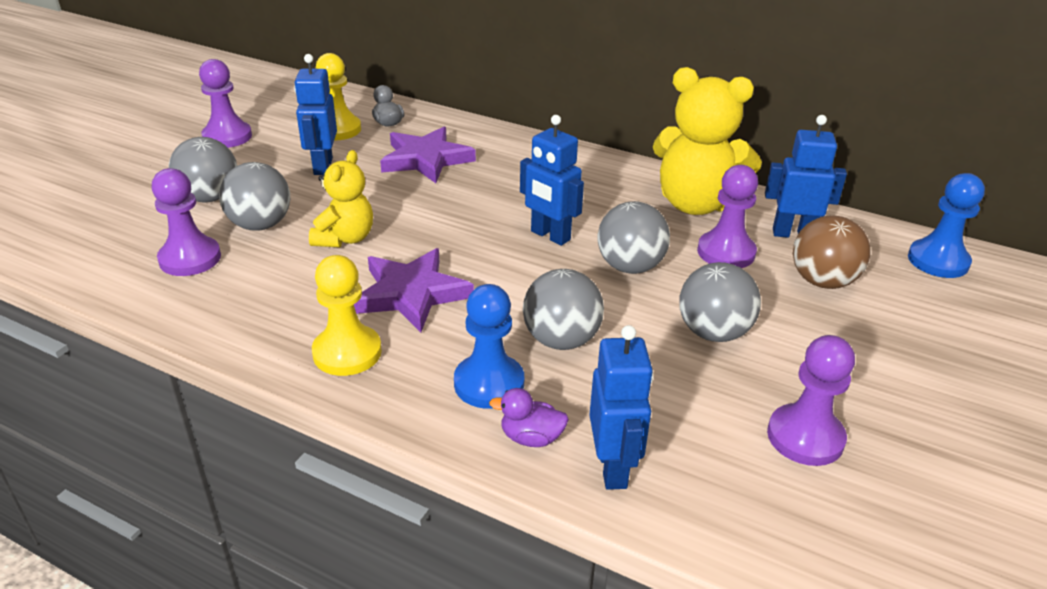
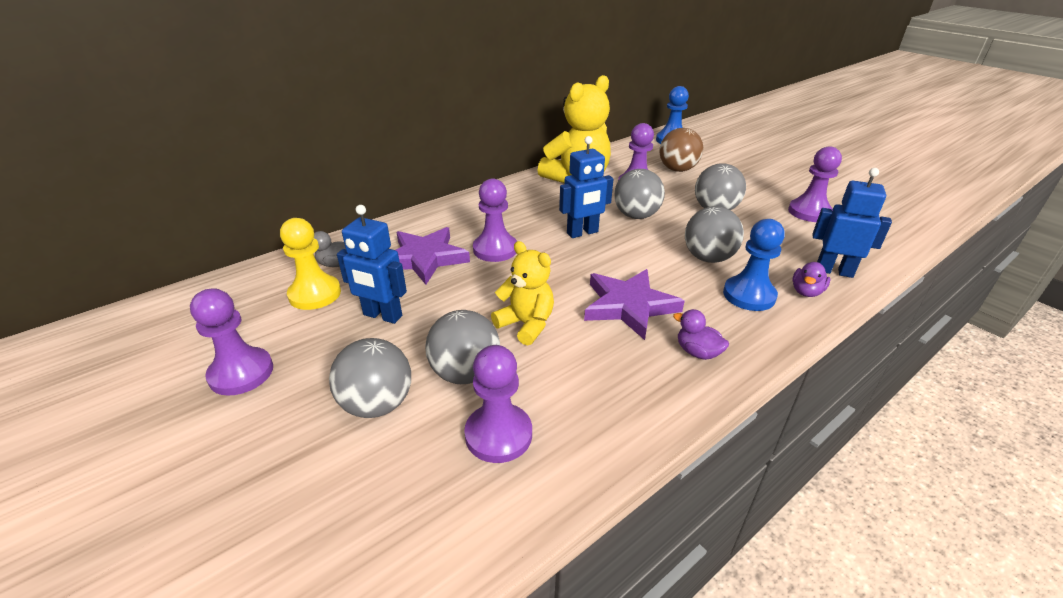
camera: 65 degrees left, 0 degrees up
(347, 352) = (697, 352): yellow pawn -> purple duck
(470, 191) = (495, 249): none -> purple pawn
(793, 234) = (627, 163): blue robot -> none

